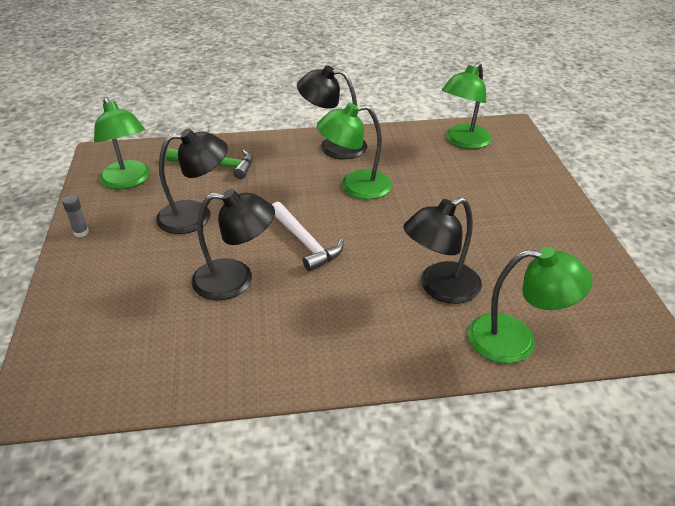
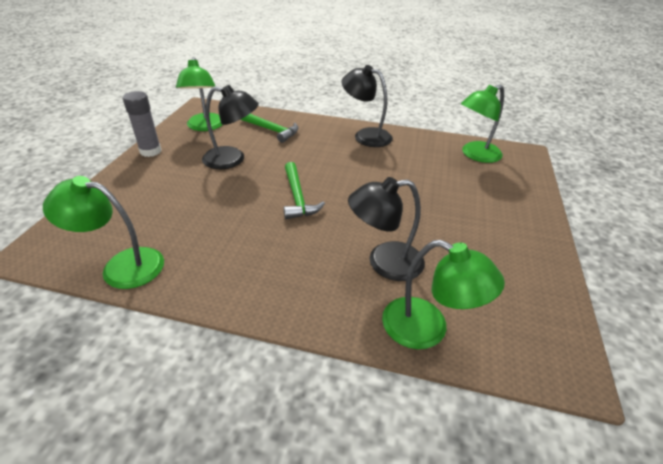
camera: 20 degrees right, 0 degrees up
(81, 232) = (150, 151): grey glue stick -> grey glue stick, size x1.89
(235, 280) = (227, 210): black lamp -> none
(305, 242) = (298, 197): white hammer -> green hammer
(355, 186) = (363, 167): green lamp -> green lamp (122, 266)

